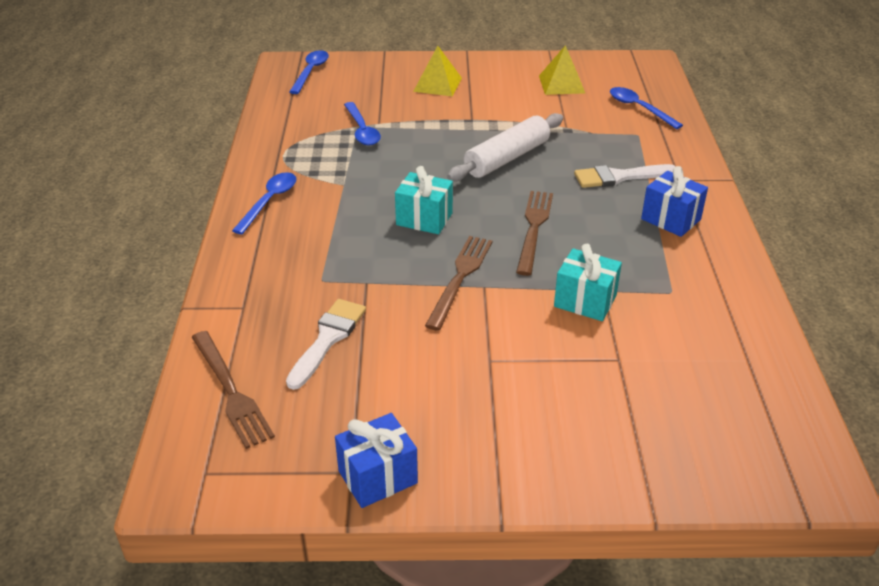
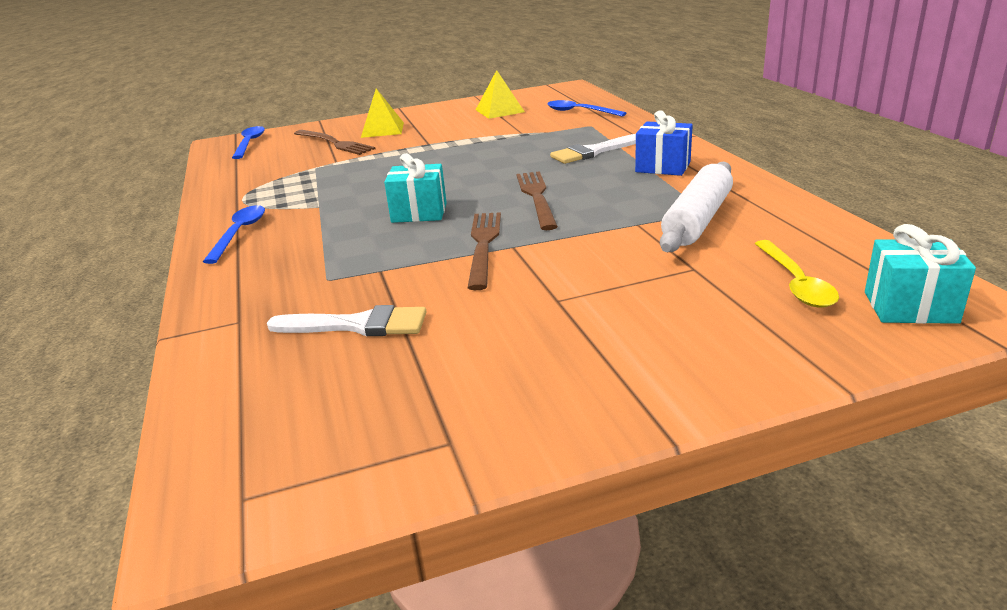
camera: 15 degrees left, 10 degrees down
(230, 391) = (249, 401): brown fork -> brown fork (334, 143)
(327, 339) = (357, 325): white brush -> white brush turned 90 degrees clockwise
(362, 130) = (321, 169): blue spoon -> none
(377, 477) = (488, 438): blue gift -> none
(507, 158) = (478, 160): white rolling pin -> white rolling pin (697, 220)
(585, 301) = (625, 235): turquoise gift -> turquoise gift (910, 307)
(691, 402) = (795, 283): none -> yellow spoon

